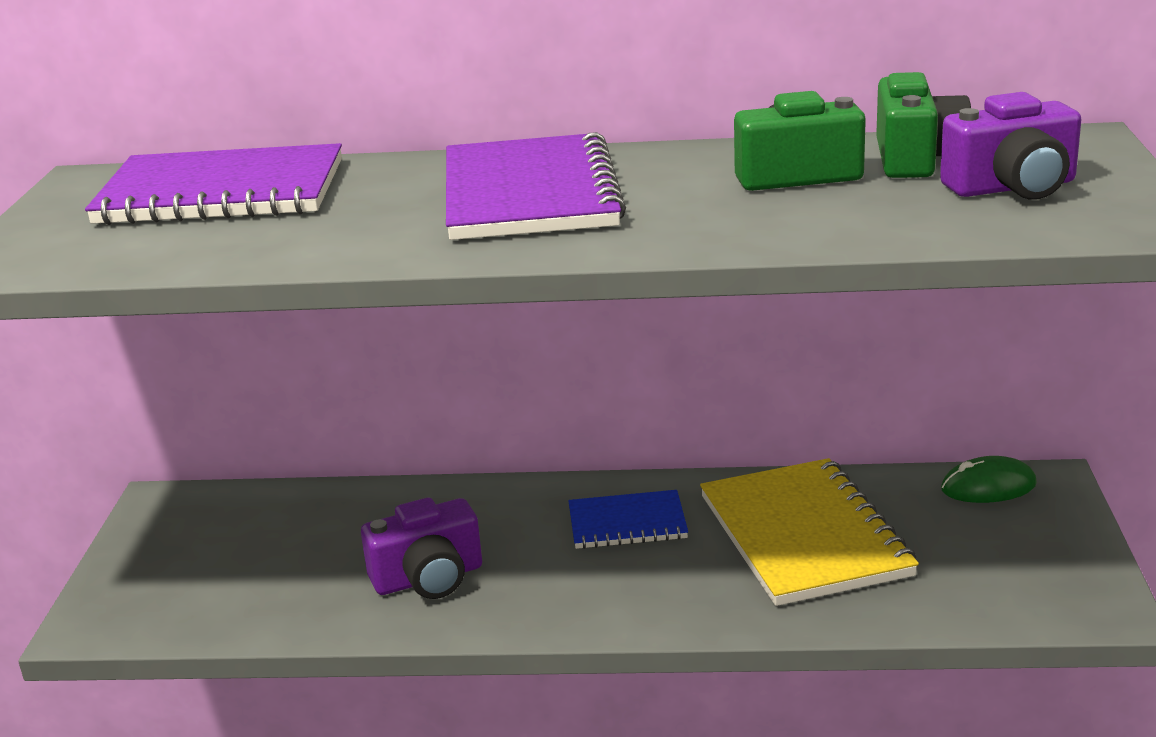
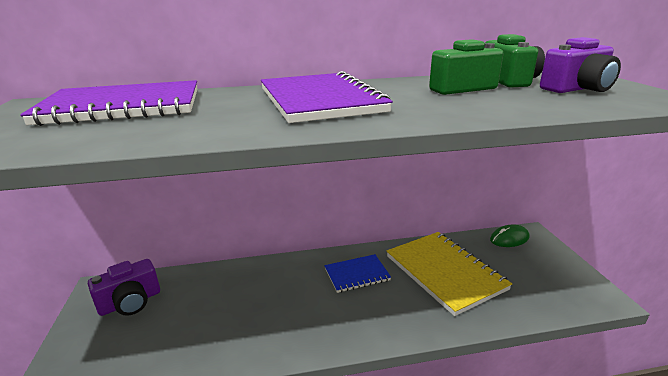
camera: 15 degrees left, 0 degrees up
(428, 578) = (263, 321): purple camera -> purple camera (130, 302)

